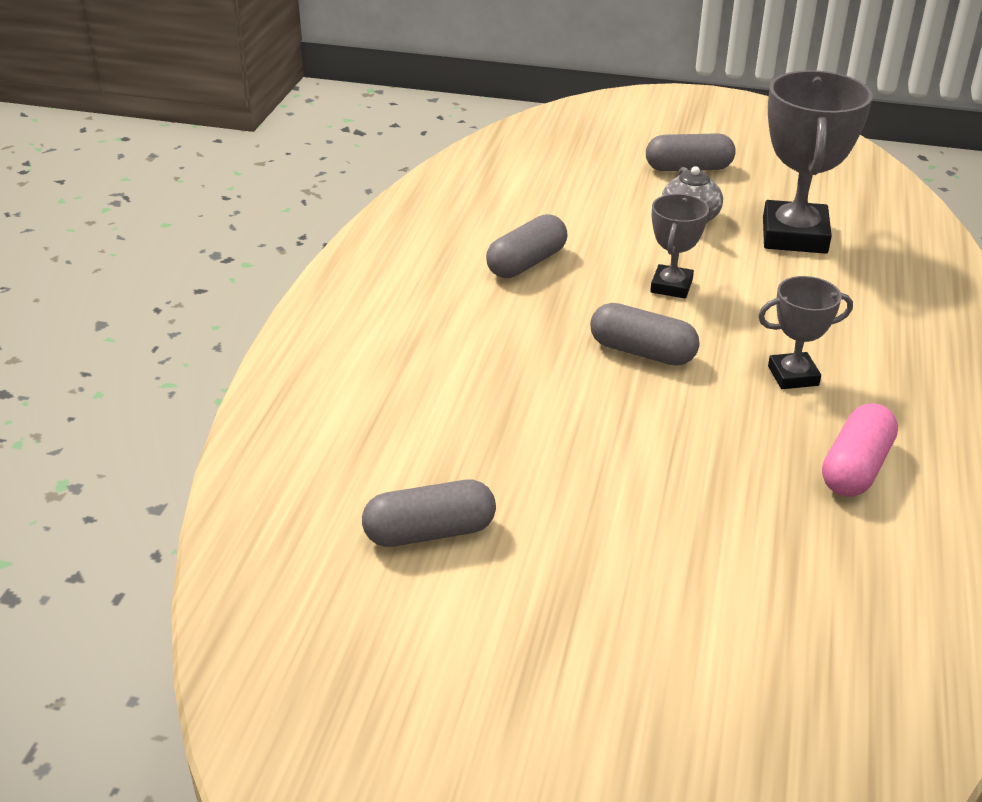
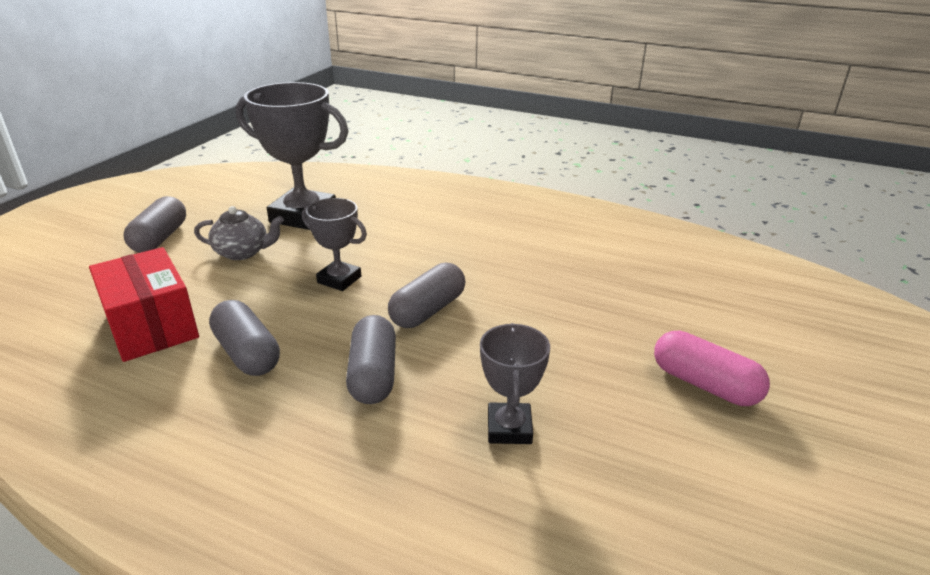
camera: 80 degrees left, 5 degrees down
(429, 532) = (676, 481): grey capsule -> grey capsule (373, 375)
(545, 208) = (152, 326): none -> red box
(793, 376) = (481, 252): grey trophy -> grey trophy (509, 428)
(855, 468) = (585, 251): pink capsule -> pink capsule (704, 384)

